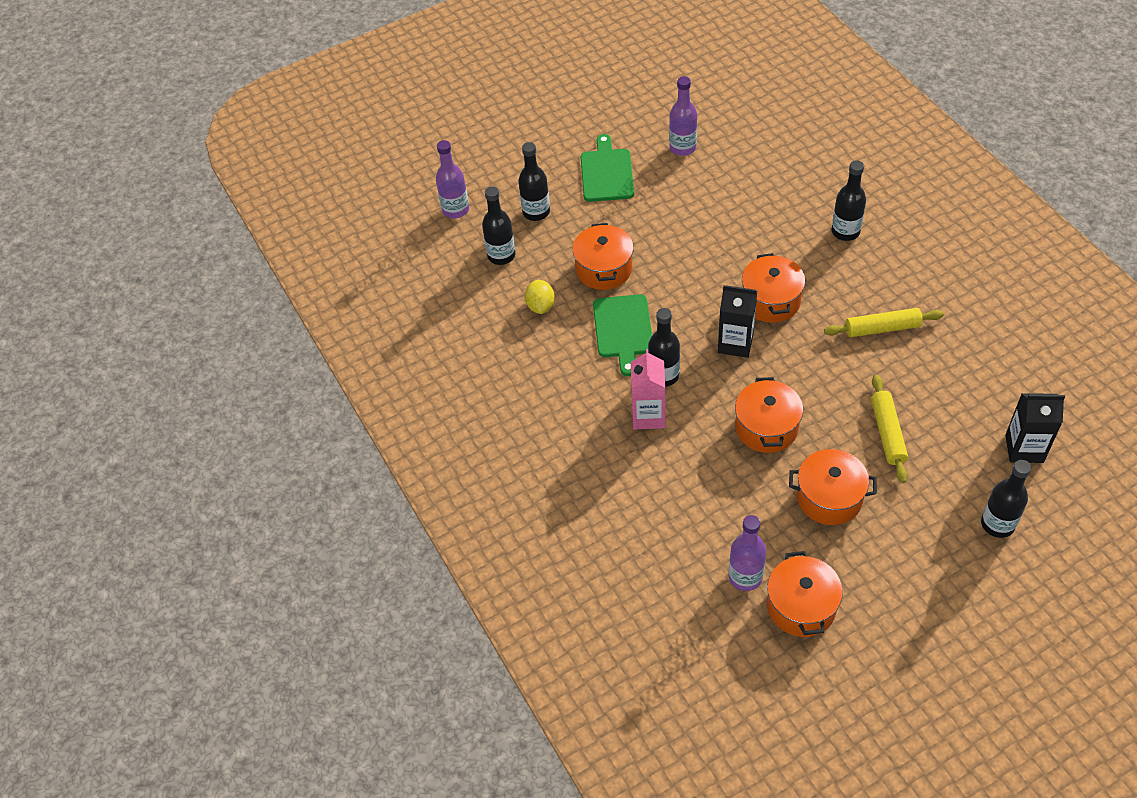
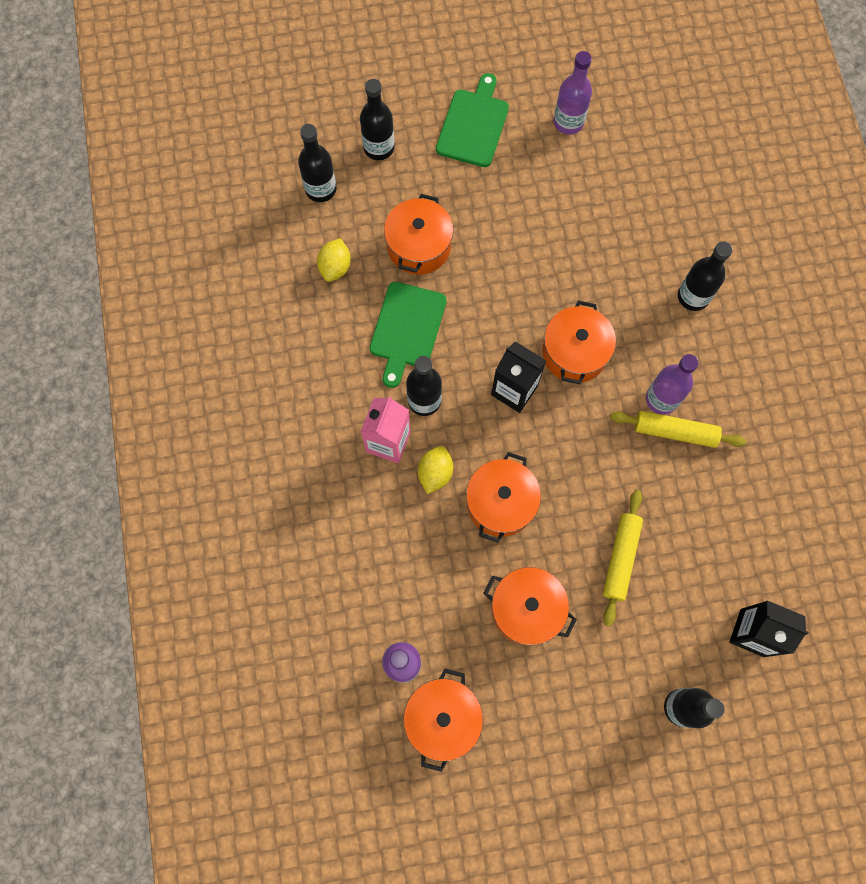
camera: 15 degrees right, 20 degrees up
(455, 210) = (297, 113): purple bottle -> purple bottle (661, 399)
(700, 425) = (435, 473): none -> yellow lemon

